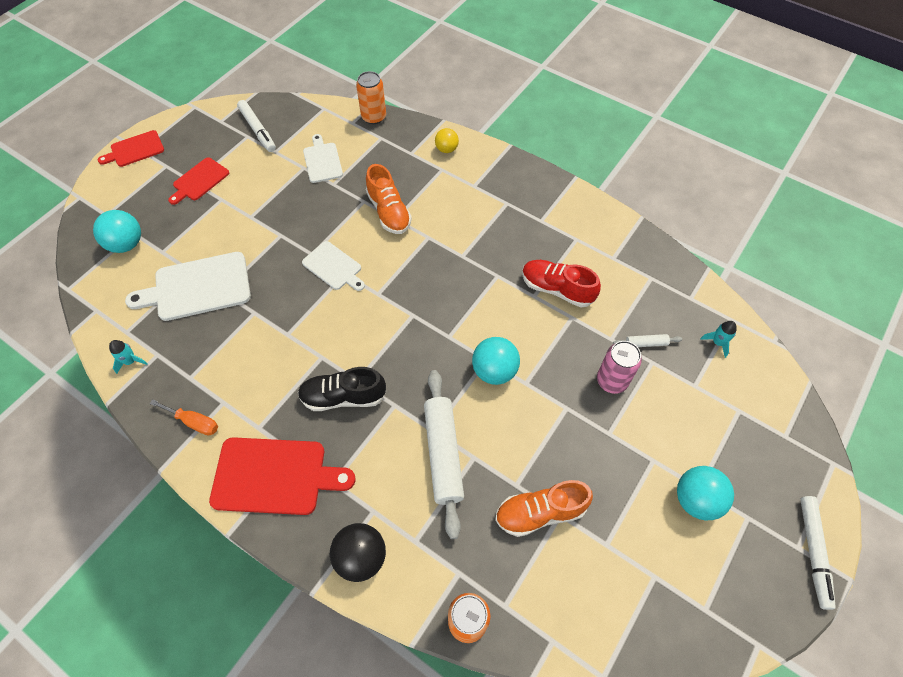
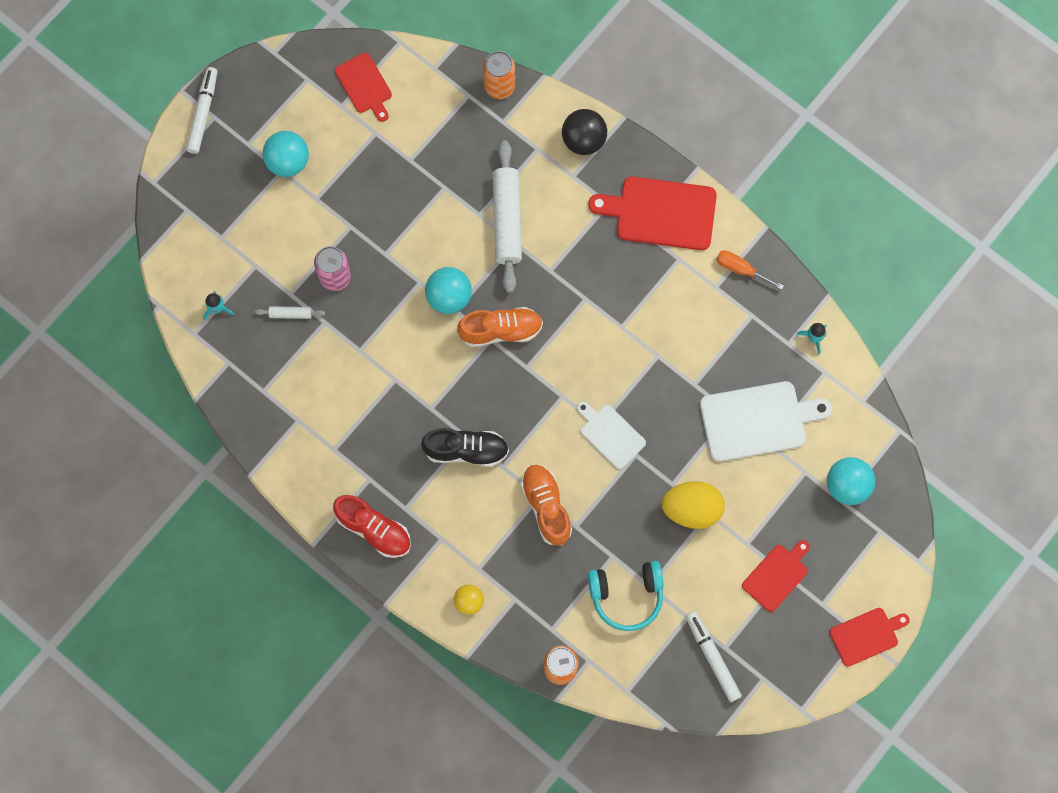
camera: 175 degrees left, 15 degrees up
(265, 219) = (691, 509): none -> yellow egg
(322, 161) = (626, 595): white cutting board -> turquoise headphones
(343, 397) = (599, 282): black shoe -> black shoe (466, 450)
(540, 512) = (427, 163): orange shoe -> orange shoe (501, 330)
(557, 289) = (369, 385): red shoe -> red shoe (374, 529)
(633, 607) = (364, 85): none -> red cutting board

